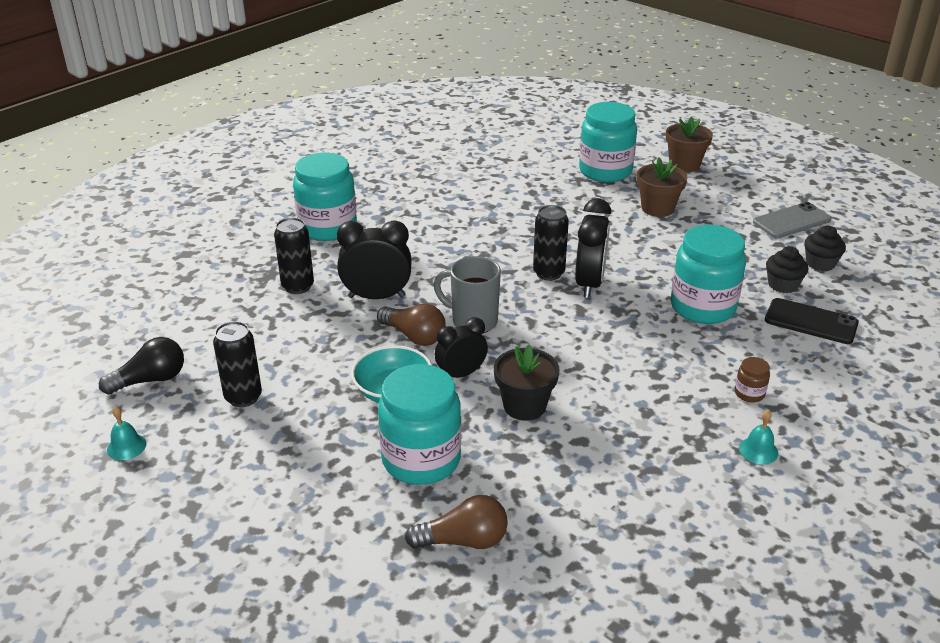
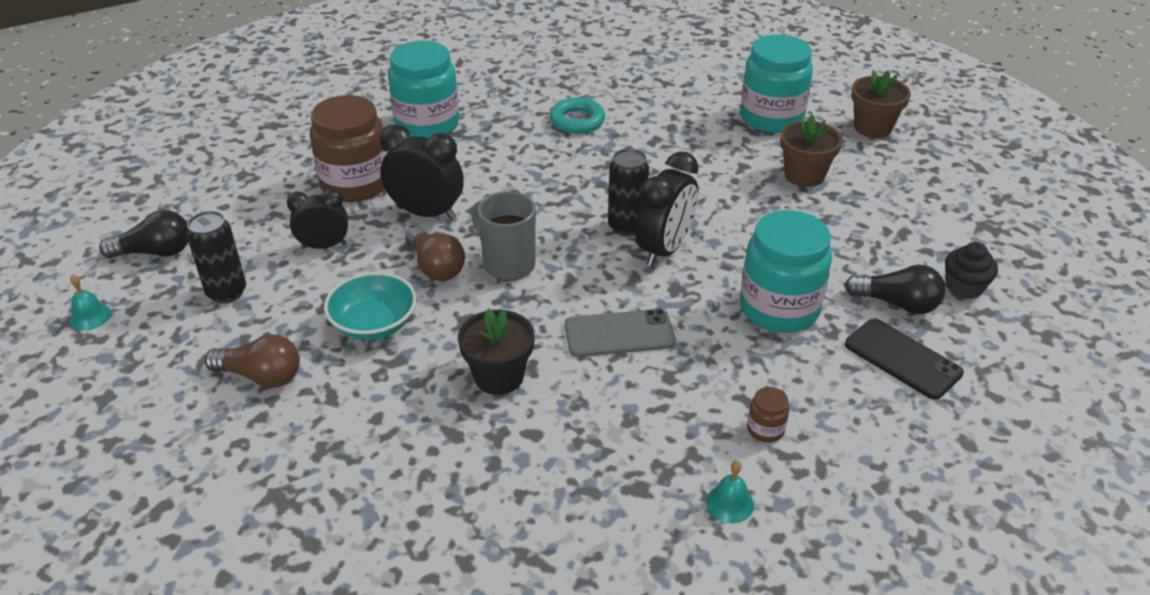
camera: 20 degrees right, 5 degrees up
(297, 286) = (355, 184): black can -> brown jar
(421, 459) = (352, 408): turquoise jar -> none
(454, 201) = (577, 121): none -> turquoise ring
(461, 374) = (456, 322): black clock -> black clock (324, 246)
(463, 541) = (335, 513): brown light bulb -> brown light bulb (261, 376)
(782, 285) = (897, 304): black cupcake -> black light bulb
(791, 221) = (962, 225): grey phone -> grey phone (619, 334)

